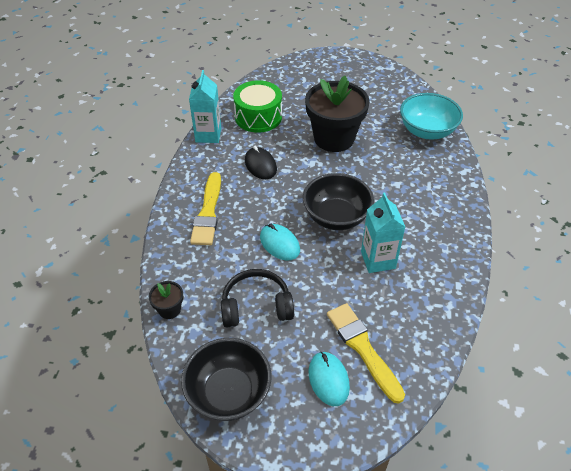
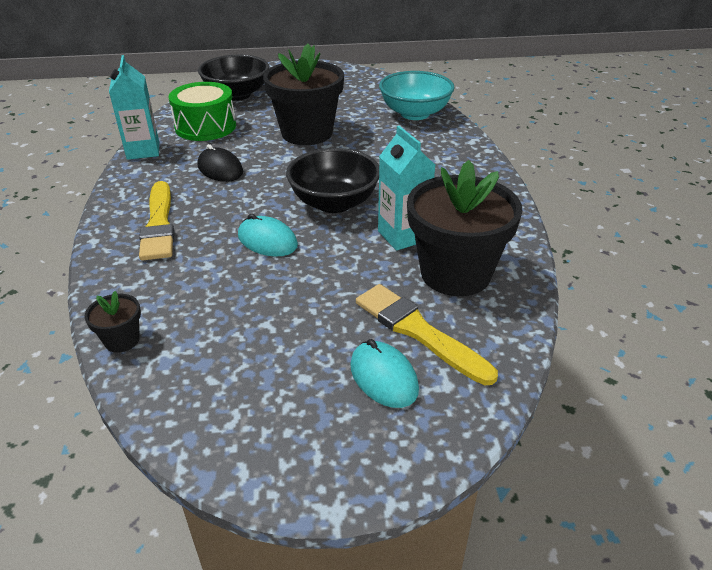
camera: 15 degrees left, 10 degrees down
(229, 393) = (238, 426): black bowl -> black bowl (237, 95)
(256, 306) = (253, 313): black headphones -> none
(405, 304) = (455, 273): none -> black flower pot

